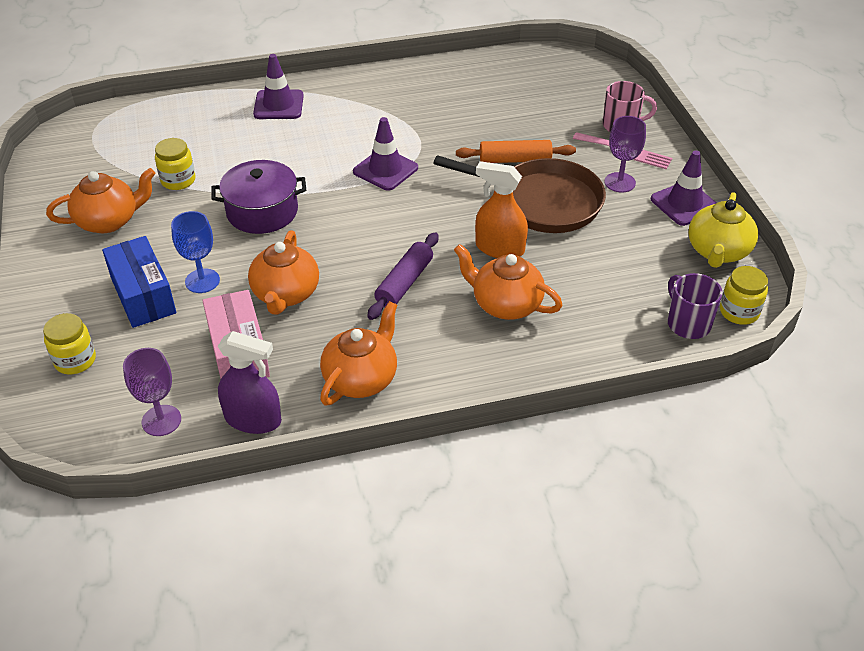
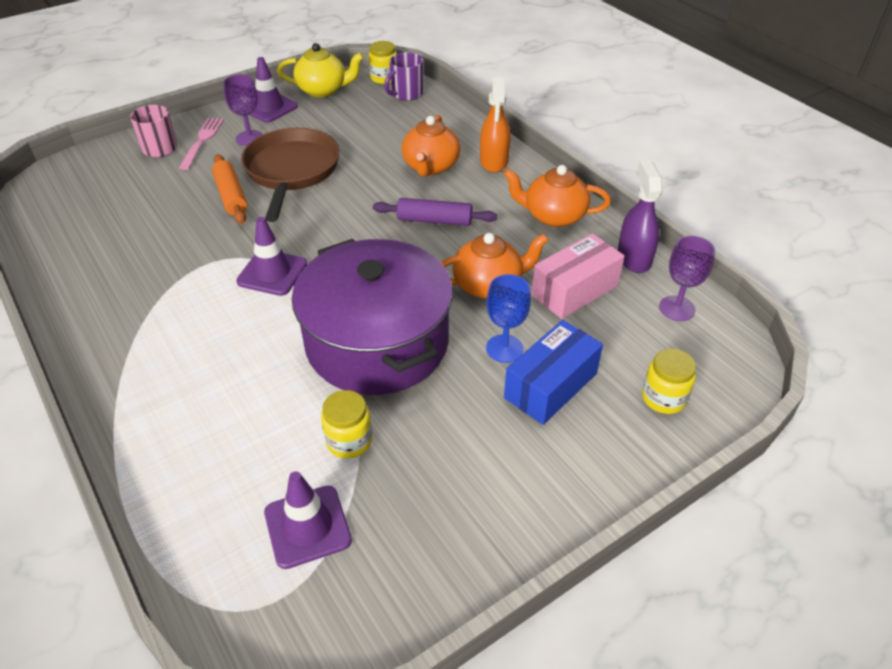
camera: 110 degrees left, 0 degrees up
(109, 221) = (453, 476): orange teapot -> none
(262, 211) = (377, 342): purple pot -> purple pot, size x1.73
(278, 105) = (155, 402): purple traffic cone -> purple traffic cone (307, 526)
(499, 248) = (365, 181): orange spray bottle -> orange spray bottle (494, 161)

